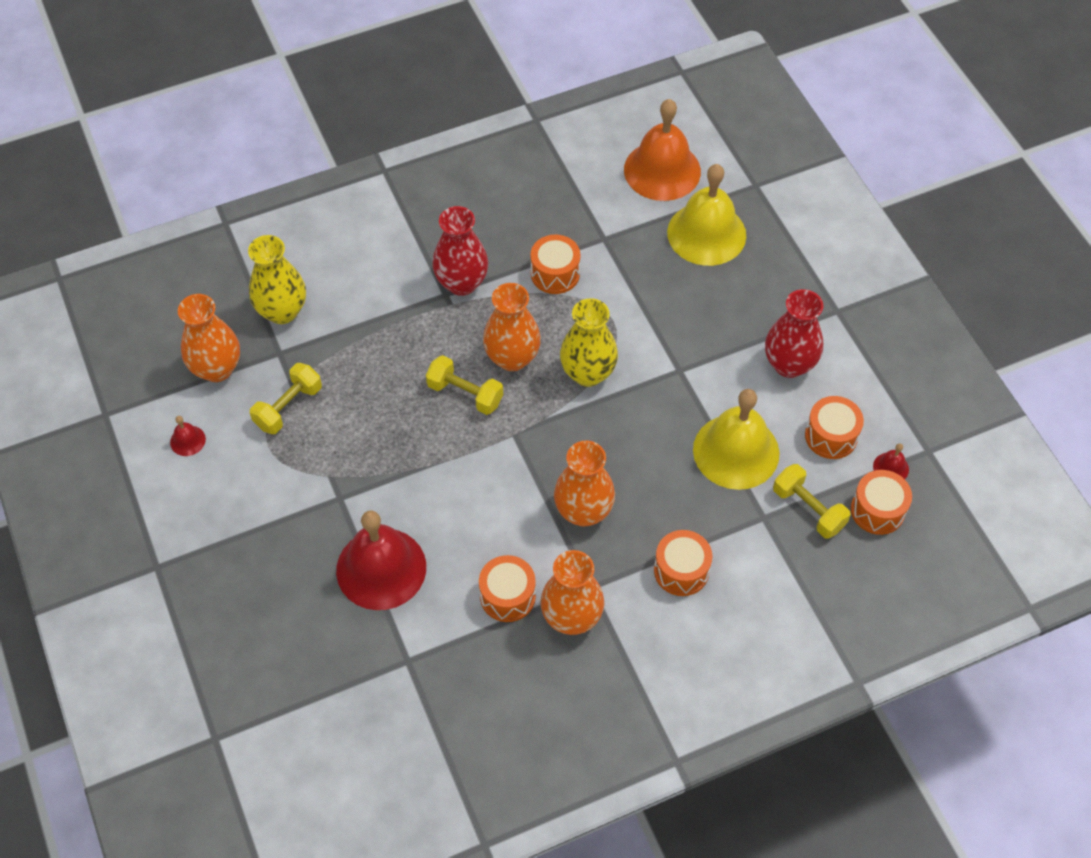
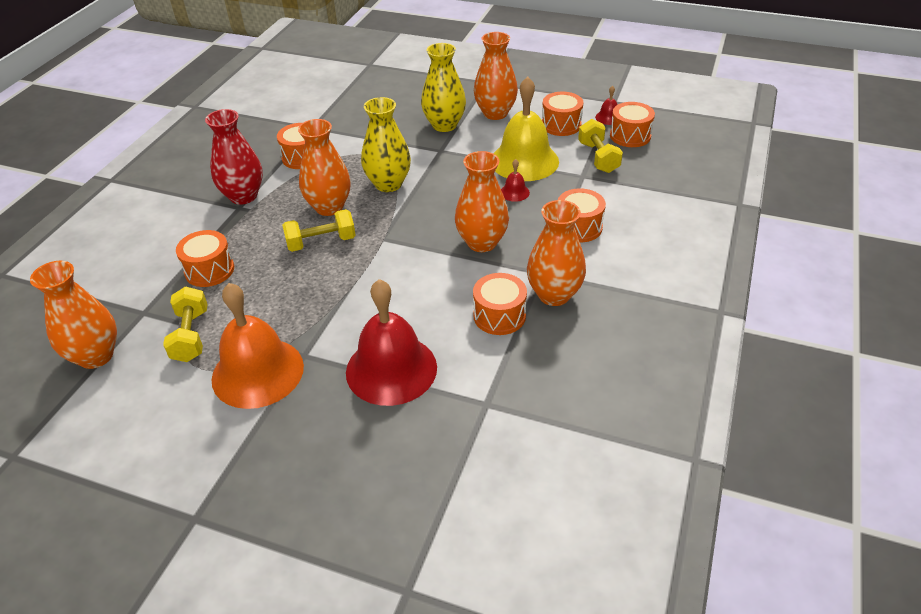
camera: 45 degrees left, 15 degrees down
(187, 440) = (121, 415): red bell -> red bell (514, 192)
(282, 311) = (116, 290): yellow vase -> yellow vase (444, 125)
(359, 349) = (209, 270): none -> orange drum
(662, 170) = (306, 85): orange bell -> orange bell (257, 372)
(706, 233) = (370, 94): yellow bell -> none
(789, 364) = (495, 113): red vase -> orange vase
(808, 509) = (598, 157): yellow dumbbell -> yellow dumbbell turned 75 degrees clockwise

